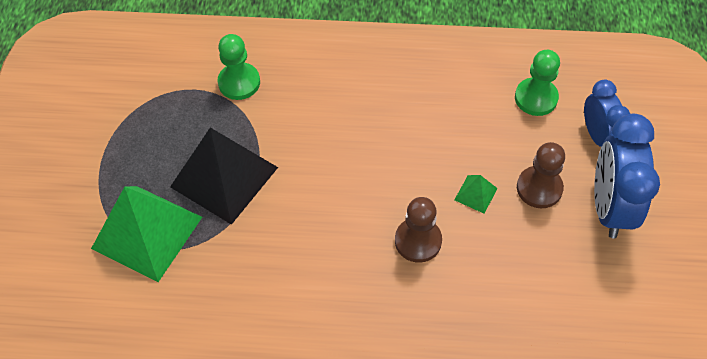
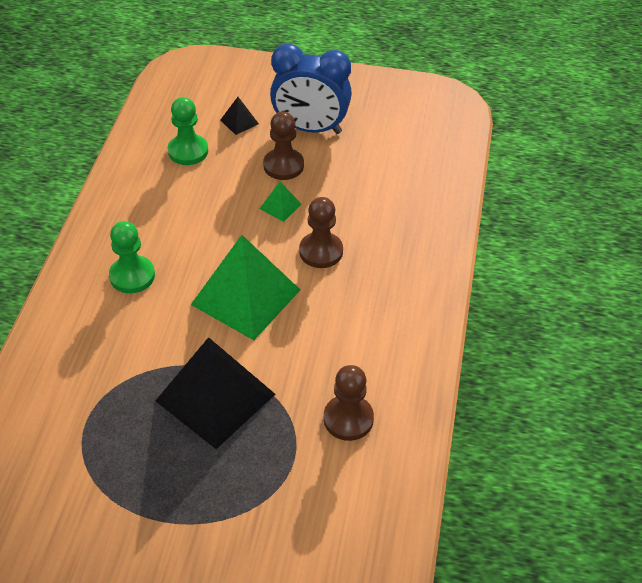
camera: 85 degrees left, 10 degrees down
(147, 232) = (270, 472): green pyramid -> green pyramid (246, 297)
(206, 290) = (348, 419): none -> brown pawn
(239, 82) = (91, 377): green pawn -> green pawn (132, 276)
(597, 136) = (239, 122): blue clock -> black pyramid

